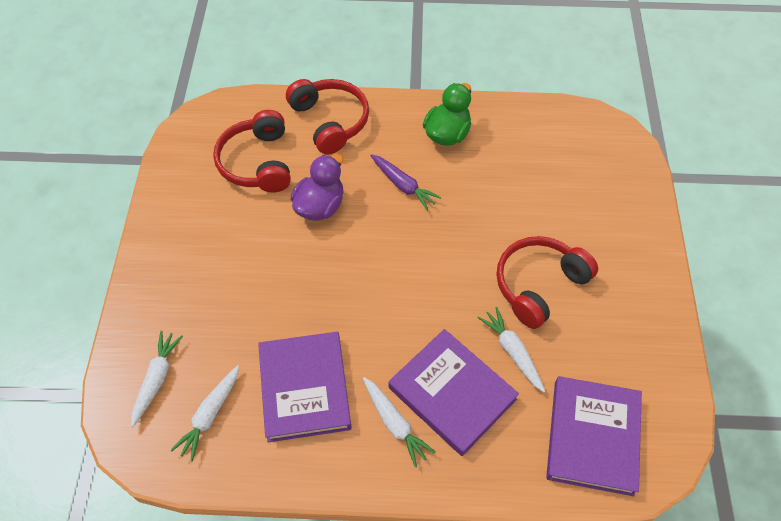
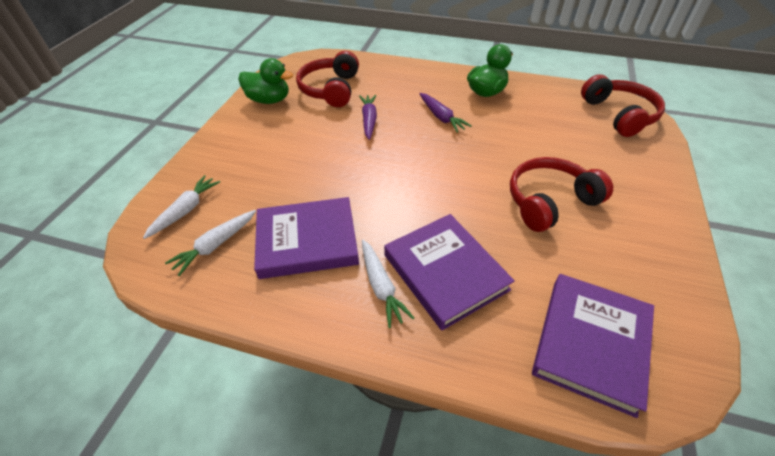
camera: 15 degrees right, 10 degrees down
(186, 195) = (269, 100): none -> green duck
(305, 388) = (307, 241): purple book -> purple book turned 75 degrees clockwise
(320, 206) = (369, 120): purple duck -> purple carrot
(330, 121) = (395, 74): red headphones -> red headphones (619, 115)
(512, 351) = (514, 249): white carrot -> none

